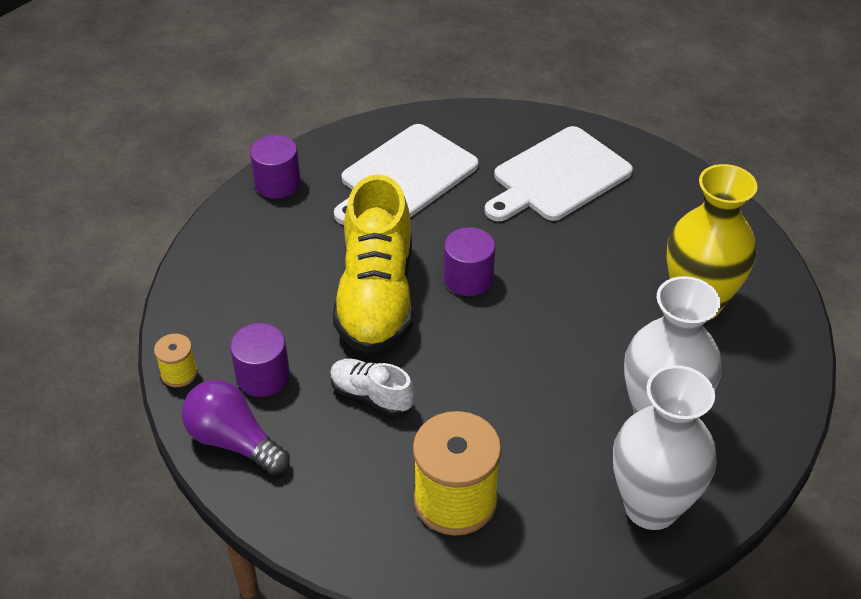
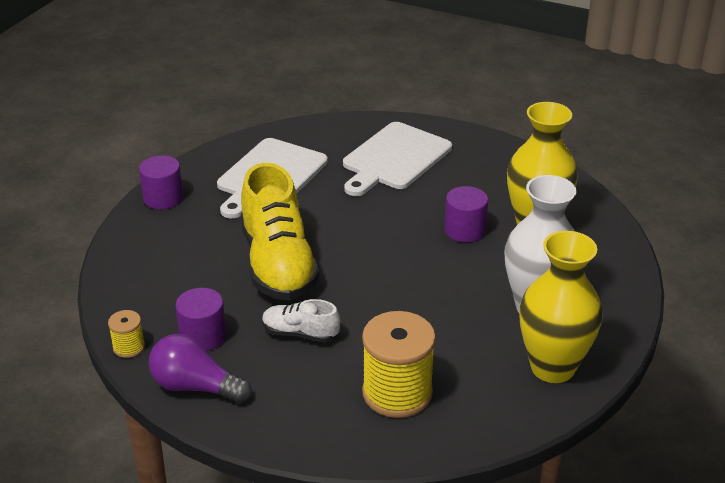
camera: 15 degrees left, 10 degrees down
(468, 278) = (349, 239): purple cylinder -> purple cylinder (465, 230)
(651, 506) = (552, 367): white vase -> yellow vase

